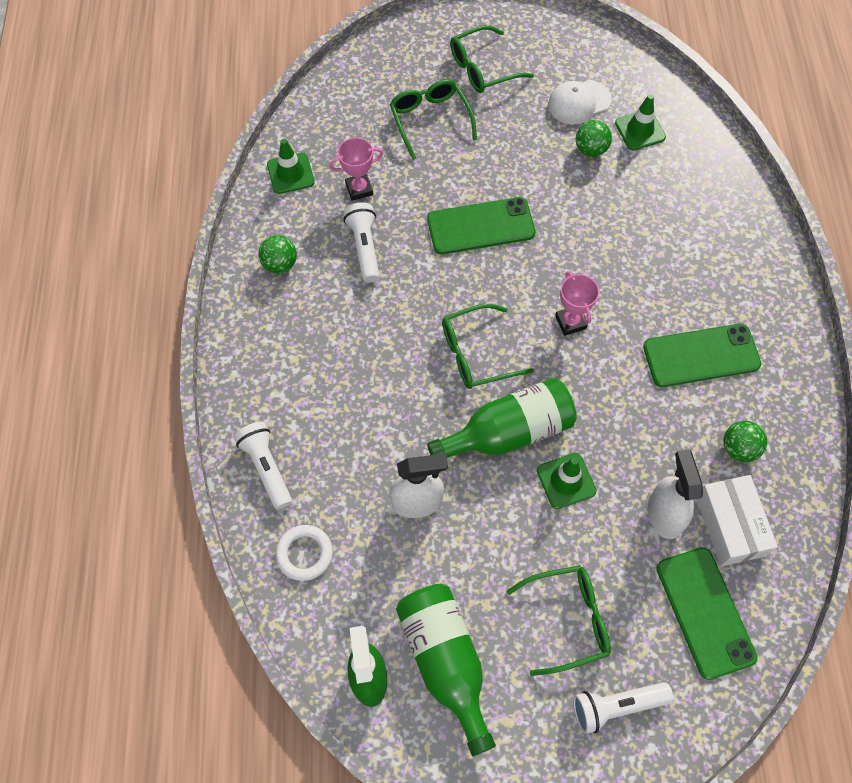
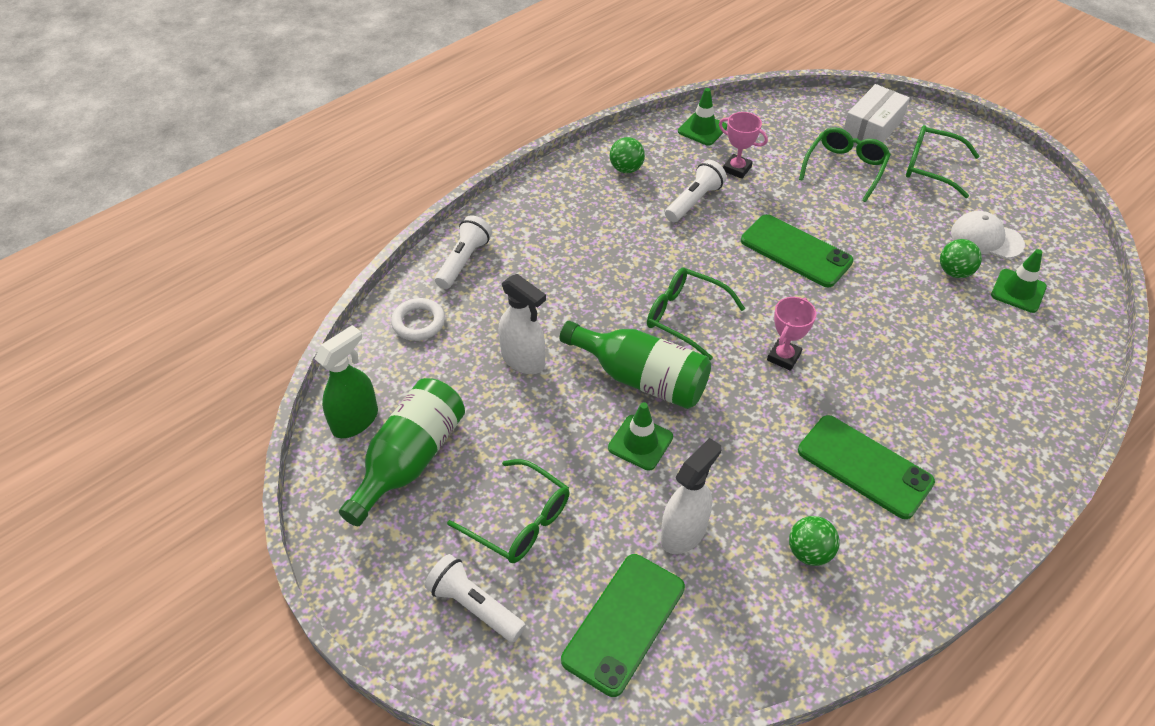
camera: 50 degrees right, 15 degrees down
(730, 525) = (727, 592): white box -> white box (872, 128)

